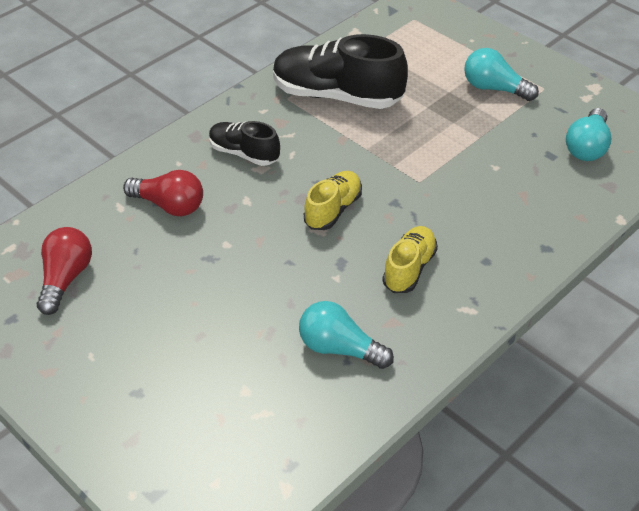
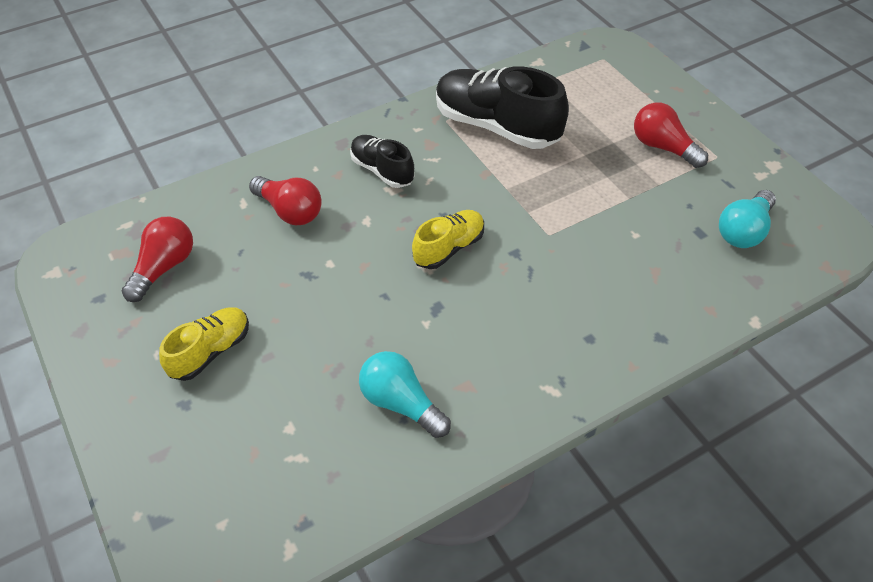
camera: 15 degrees right, 5 degrees up
(409, 269) = (504, 329): yellow shoe -> yellow shoe (211, 351)
(494, 88) = (663, 147): turquoise light bulb -> red light bulb

